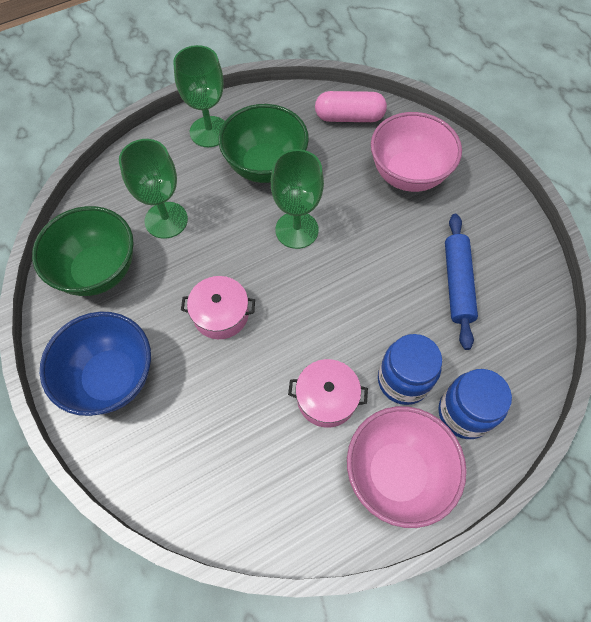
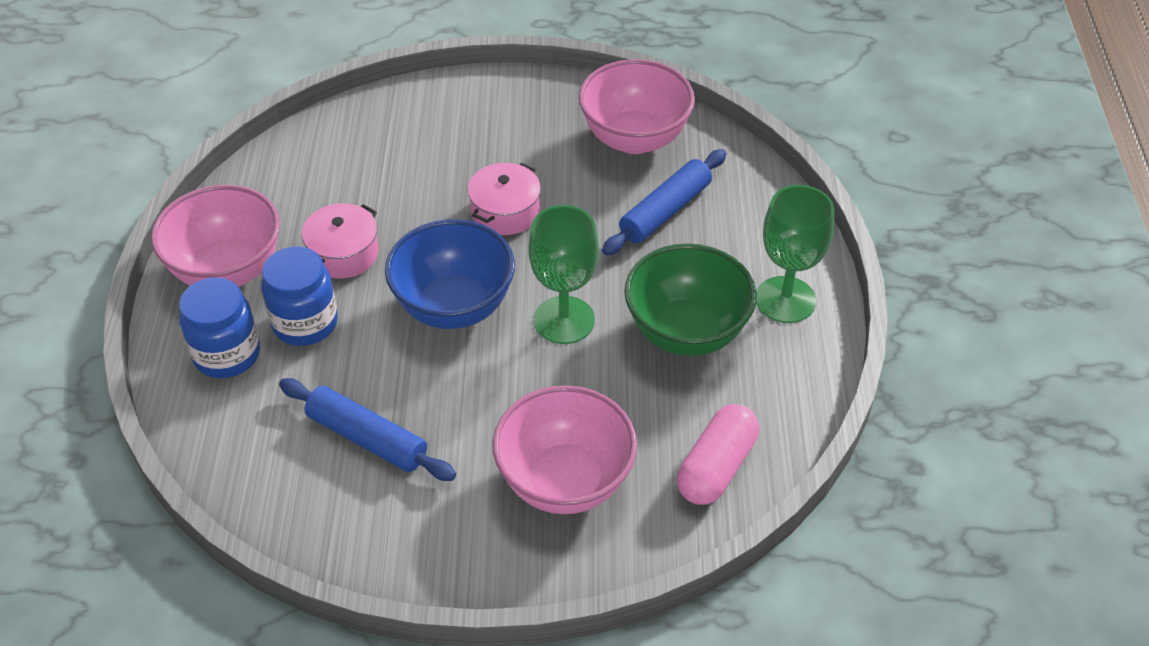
camera: 120 degrees right, 15 degrees down
(98, 271) = (634, 138): green bowl -> pink bowl
(111, 378) = (501, 113): blue bowl -> blue bowl (454, 307)
(166, 220) = (665, 211): green goblet -> blue rolling pin

